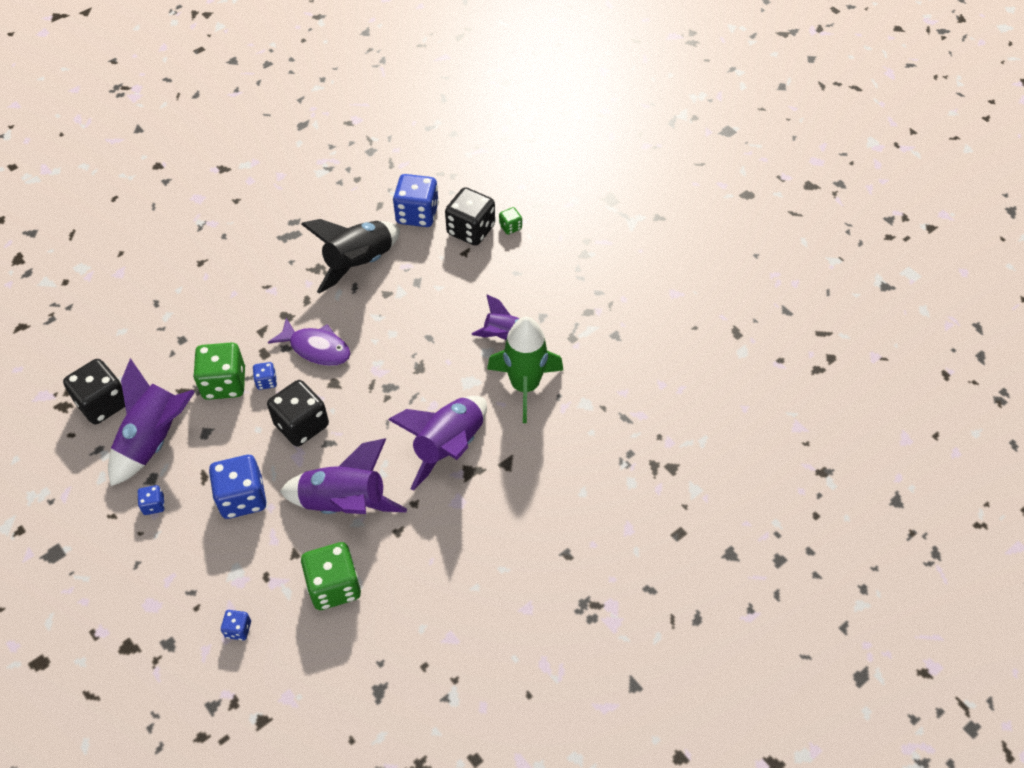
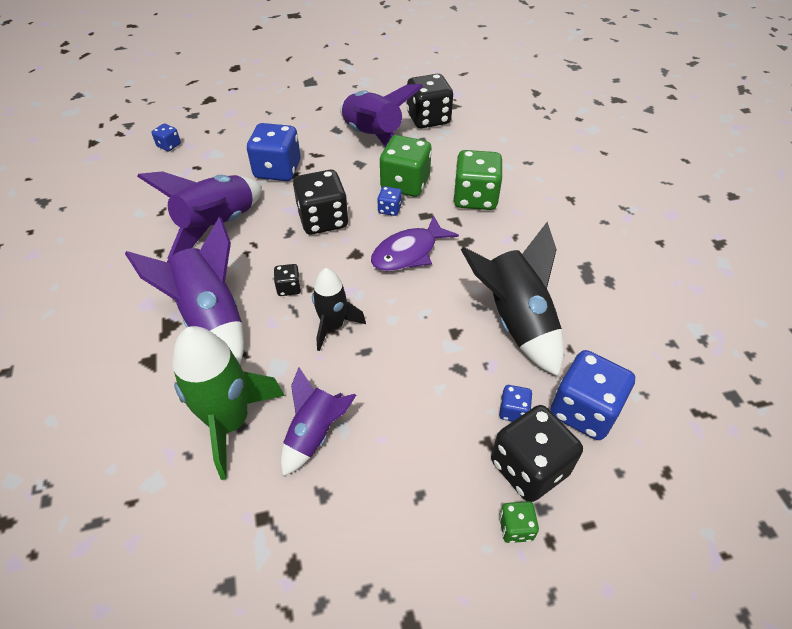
camera: 115 degrees right, 5 degrees down
(154, 505) = (311, 127): blue dice -> blue dice (513, 411)
(334, 586) = (150, 200): green dice -> green dice (475, 198)
(393, 411) = (289, 288): none -> black dice
(416, 365) = (333, 326): none -> black rocket

